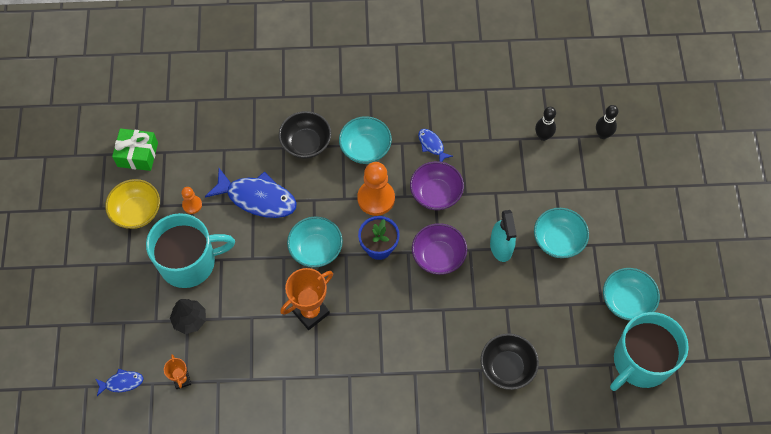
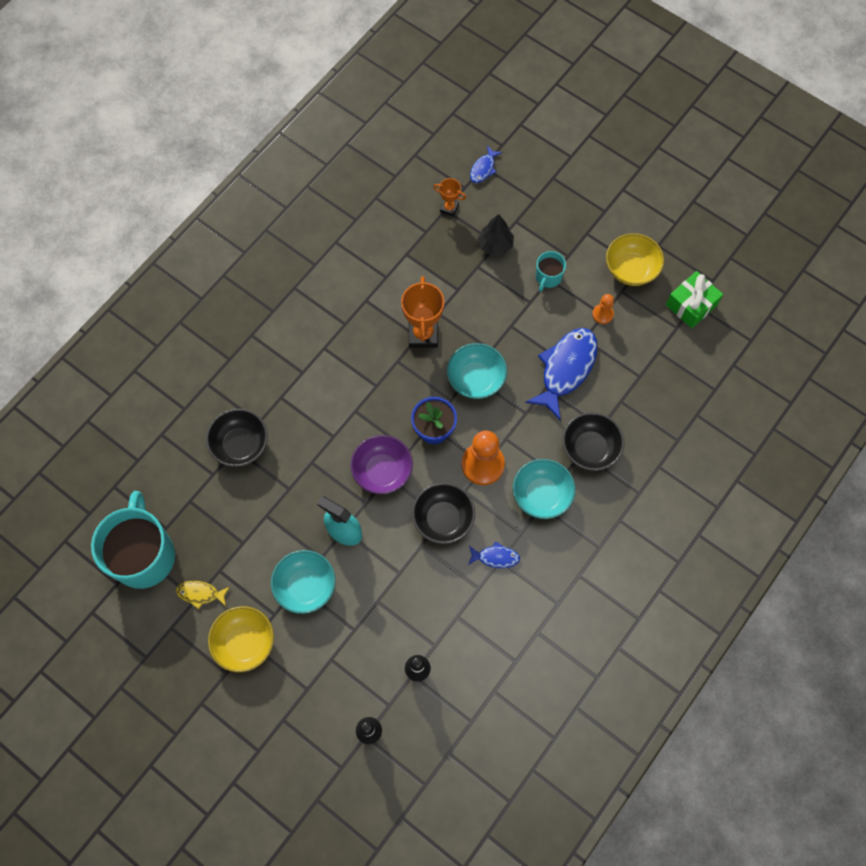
camera: 130 degrees right, 5 degrees up
(189, 262) = (548, 277): turquoise mug -> turquoise mug, size x0.46
(257, 198) = (566, 369): blue fish -> blue fish turned 150 degrees clockwise
(436, 194) = (443, 519): purple bowl -> black bowl
(626, 301) = (200, 594): turquoise bowl -> yellow fish
(627, 247) = (245, 642): none -> yellow bowl

